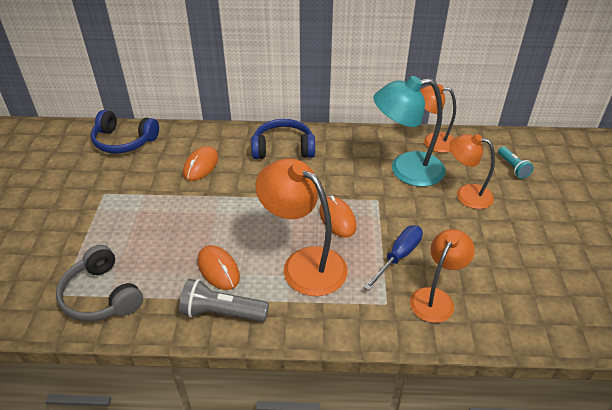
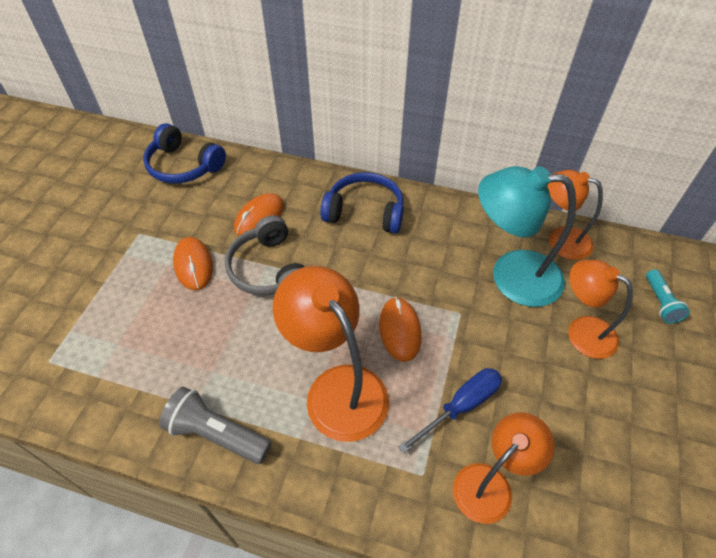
camera: 15 degrees right, 10 degrees up
(101, 295) = (91, 374): grey headphones -> grey headphones (269, 269)
(218, 269) = (232, 370): orange mouse -> orange mouse (193, 265)

